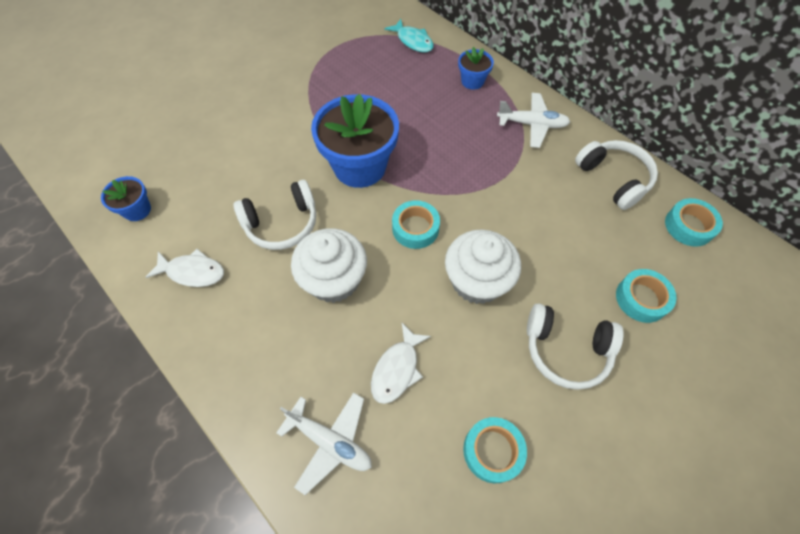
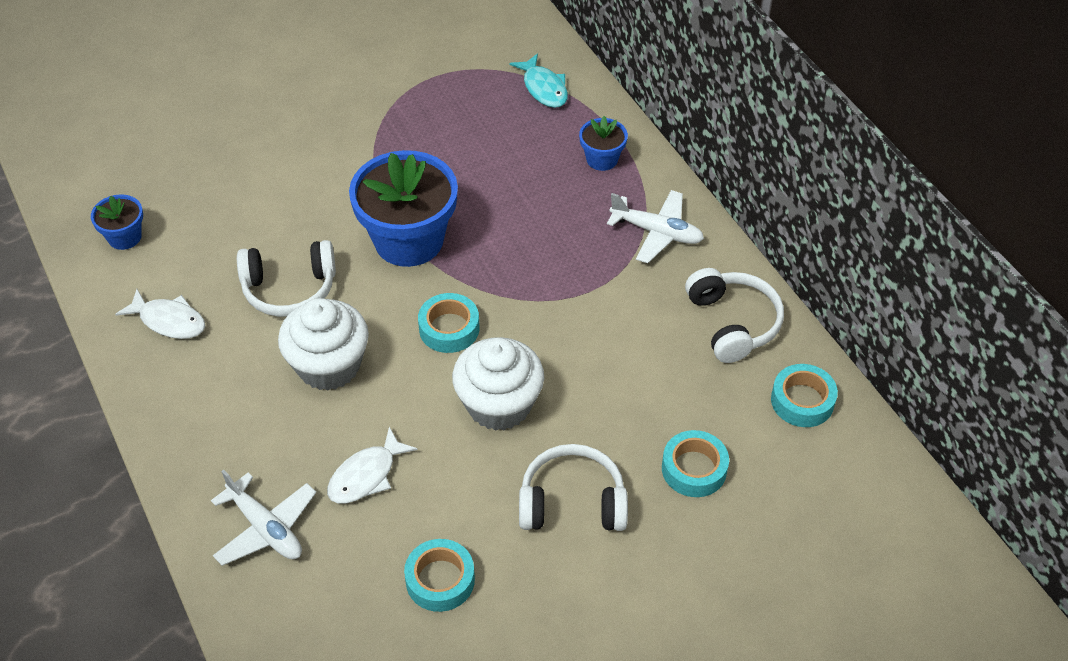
camera: 15 degrees right, 10 degrees down
(566, 350) = (572, 502): white headphones -> white headphones turned 150 degrees clockwise

